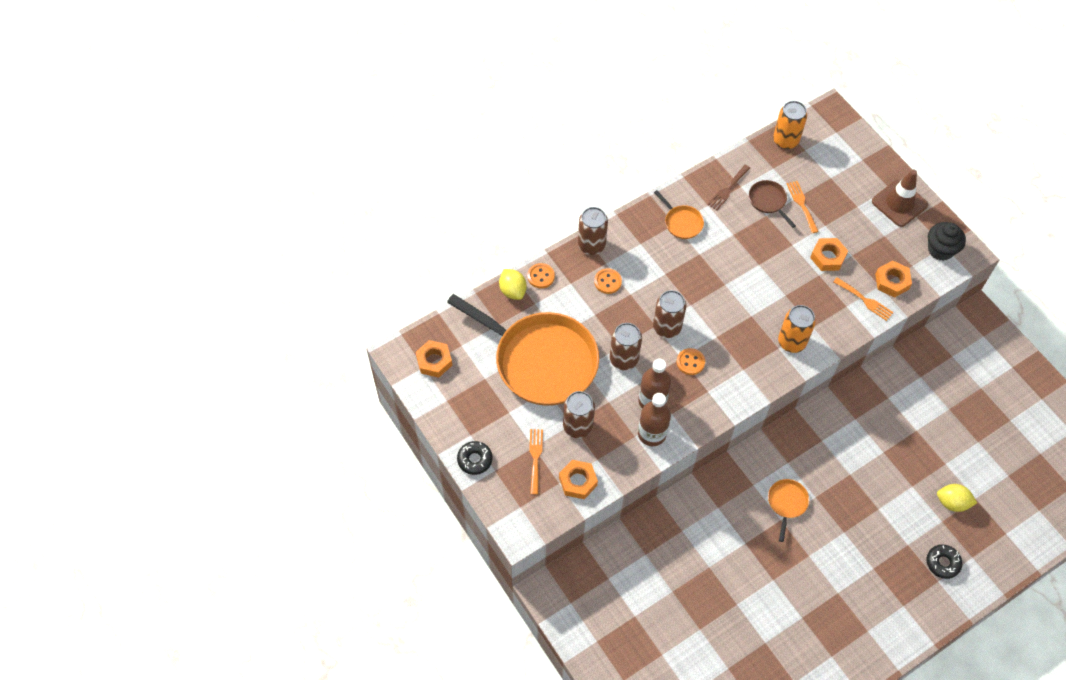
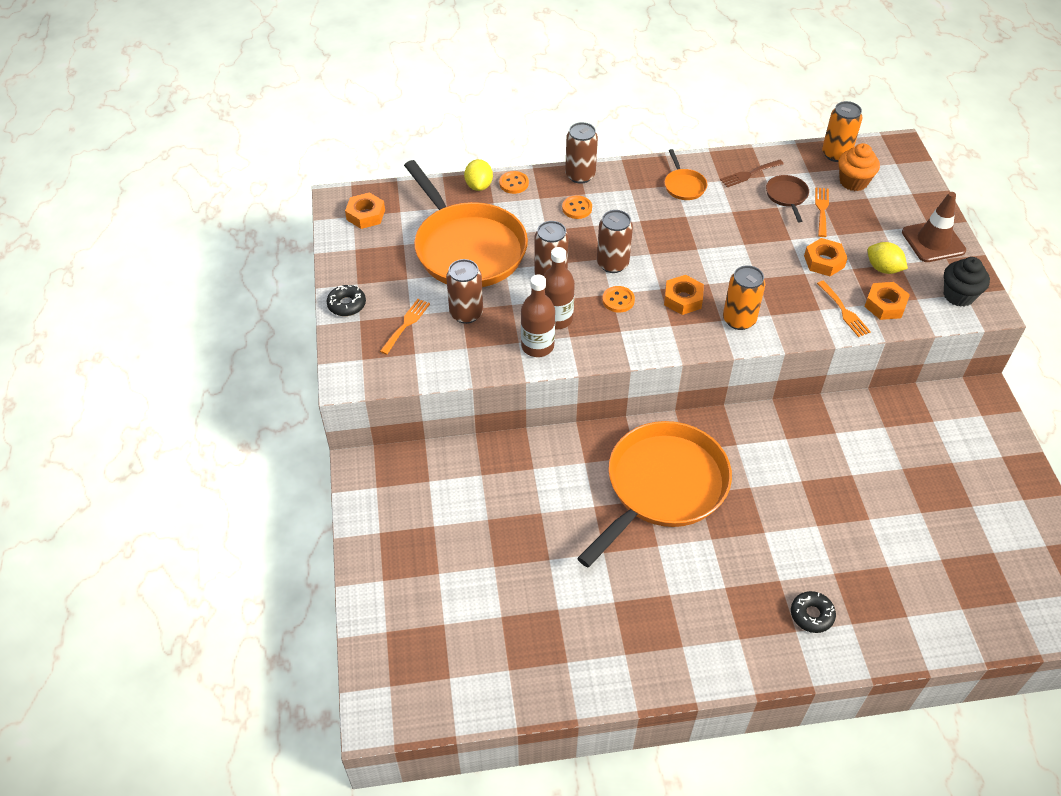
camera: 25 degrees right, 10 degrees down
(578, 481) = (434, 359): orange nut -> orange nut (683, 299)
(787, 503) = (662, 487): orange pan -> orange pan, size x2.49
(812, 165) = (853, 182): none -> orange cupcake
(952, 502) = (856, 559): yellow lemon -> yellow lemon (883, 268)

